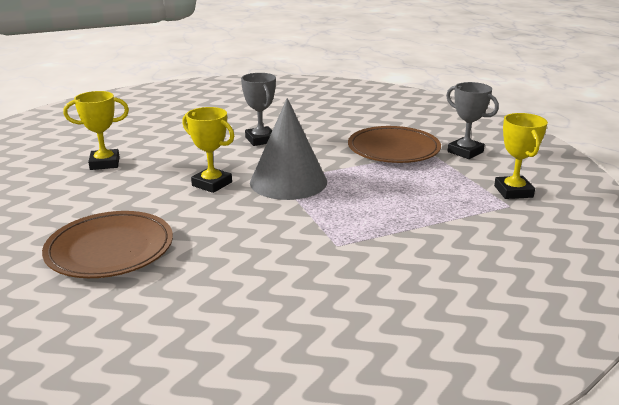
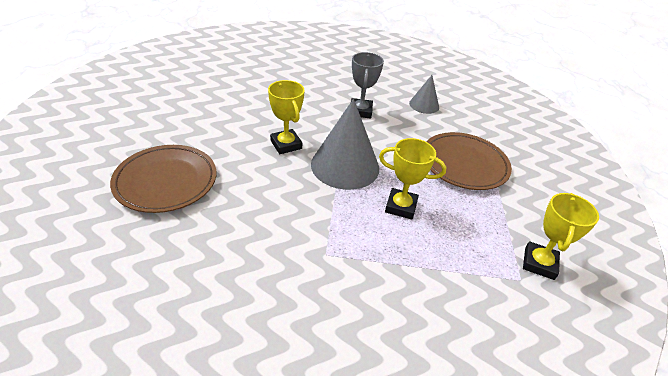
camera: 25 degrees right, 15 degrees up
(105, 163) = (231, 94): yellow trophy -> yellow trophy (401, 206)
(316, 120) = (424, 105): none -> grey cone
(465, 152) = (531, 193): grey trophy -> none

